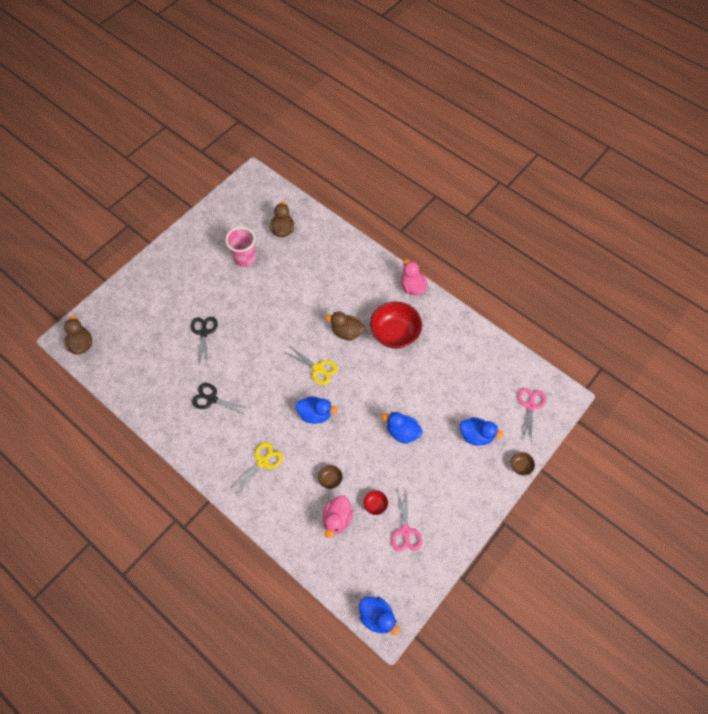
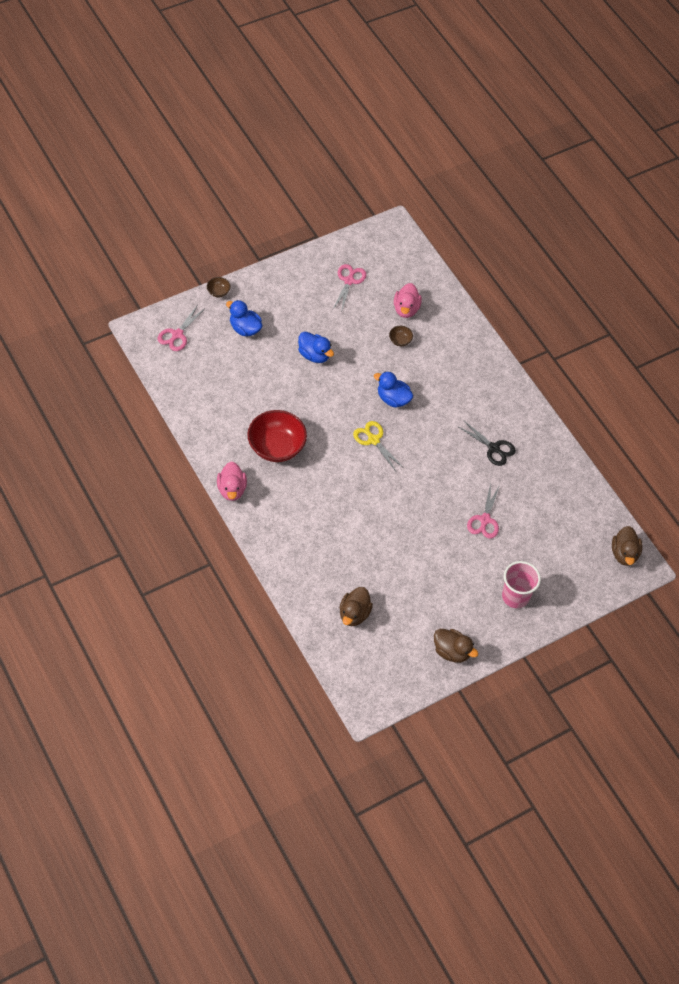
camera: 165 degrees left, 5 degrees down
(204, 332) = (485, 519): black scissors -> pink scissors
(245, 258) = (412, 592): pink cup -> pink cup (515, 596)
(262, 462) = (459, 375): yellow scissors -> none
(337, 519) = (406, 309): pink duck -> pink duck turned 150 degrees clockwise
(346, 332) = (328, 466): brown duck -> brown duck (451, 651)
(375, 504) = (367, 308): red bowl -> none
(377, 616) = (400, 235): blue duck -> none

